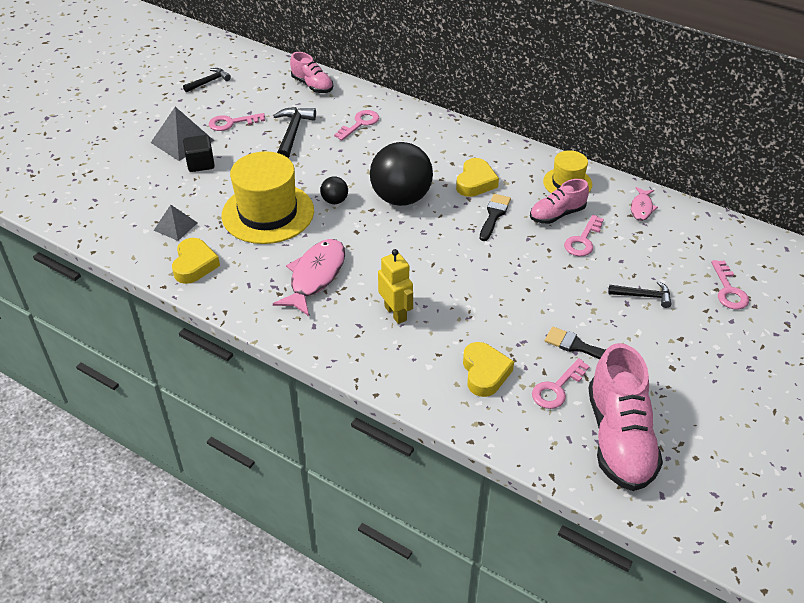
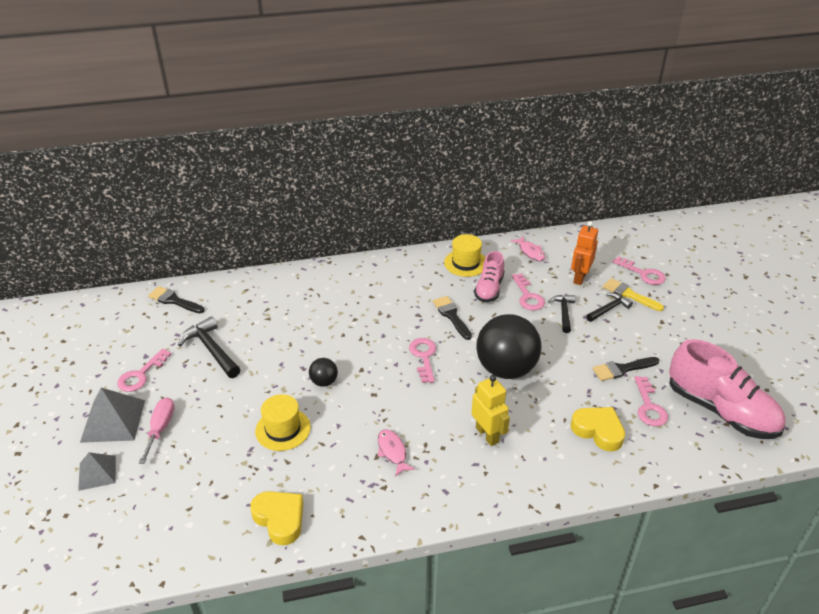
camera: 45 degrees left, 5 degrees down
(175, 226) = (214, 499): grey pyramid -> grey pyramid (97, 472)
(200, 164) = (160, 428): black cube -> pink screwdriver
(209, 82) = (66, 352): black hammer -> black hammer (564, 313)
(268, 213) = (283, 429): yellow hat -> yellow hat, size x0.55
(312, 85) = (174, 300): pink shoe -> black brush
(315, 276) = (392, 452): pink fish -> pink fish, size x0.53
(360, 124) = (259, 308): pink key -> pink key (423, 357)
(396, 313) = (487, 435): yellow robot -> yellow robot turned 45 degrees clockwise
(401, 198) = (371, 346): black ball -> black ball (506, 369)
(475, 182) = (407, 300): yellow heart -> none
(656, 255) = (579, 278): none -> orange robot
(683, 297) = (629, 294): none -> yellow brush

